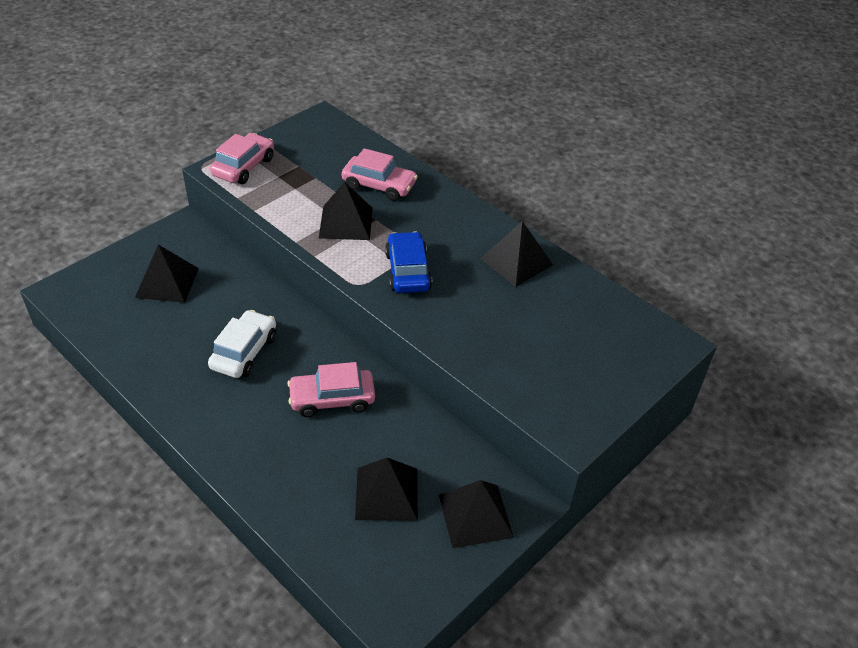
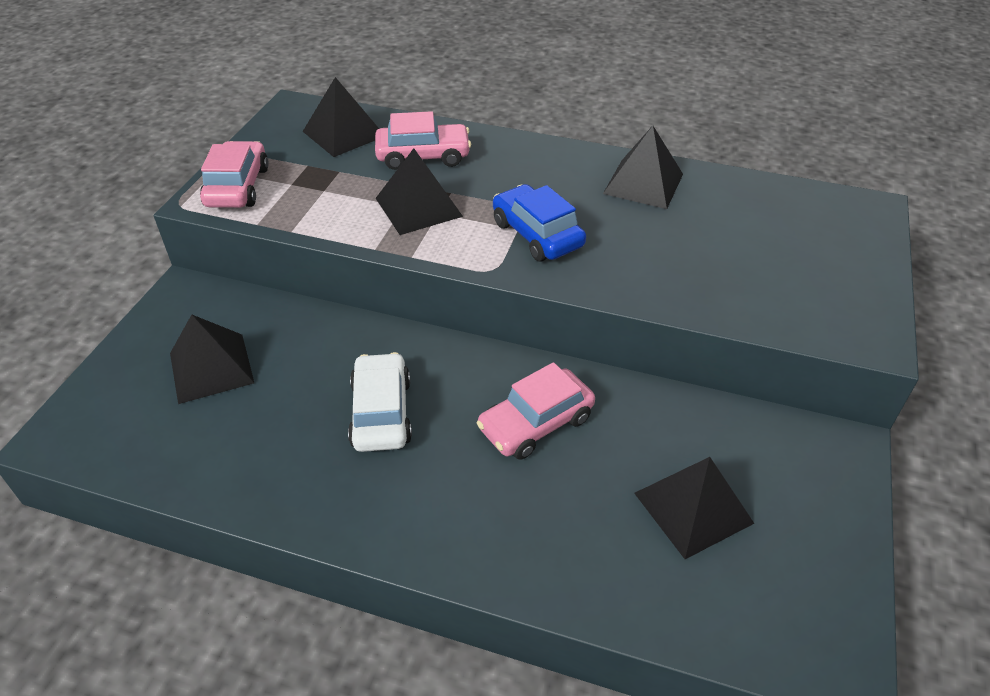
camera: 25 degrees left, 0 degrees up
(475, 516) = (809, 485): black pyramid -> black pyramid (343, 133)

